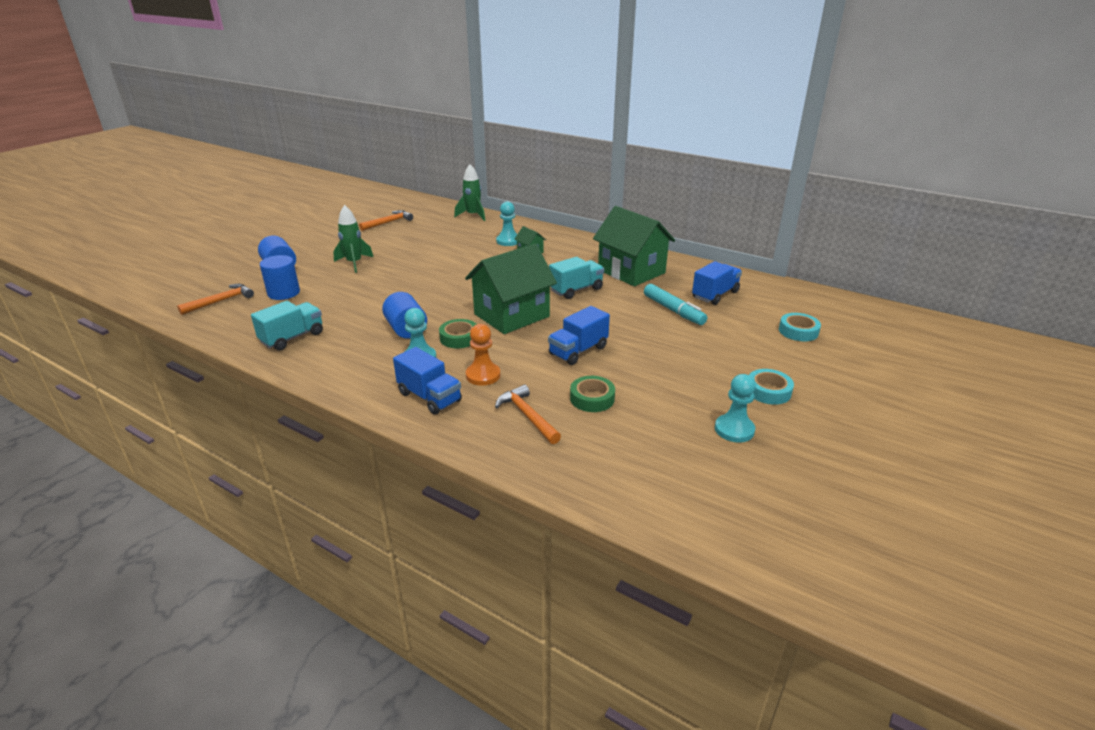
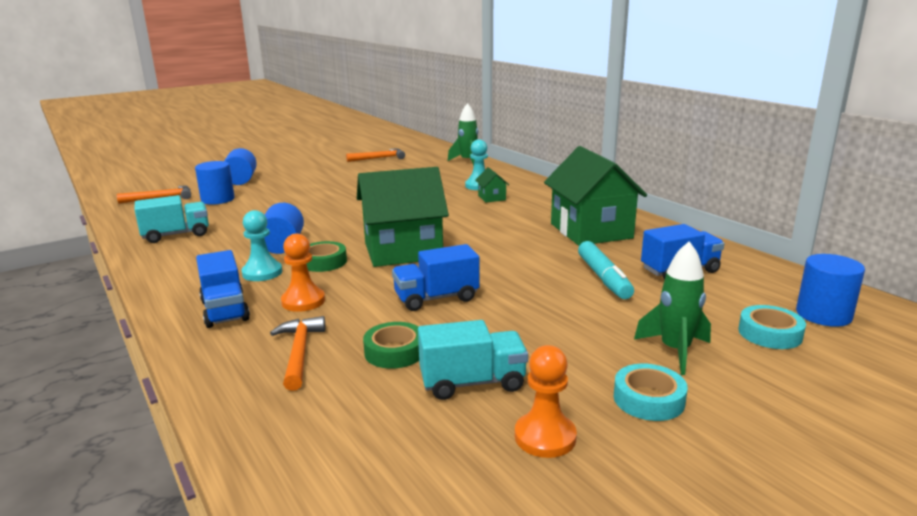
camera: 25 degrees right, 10 degrees down
(354, 263) = (307, 185): green rocket -> green rocket (675, 351)
(576, 290) = (503, 238): turquoise truck -> turquoise truck (472, 383)
(734, 430) = (545, 437): turquoise pawn -> orange pawn
(816, 311) = (823, 315): none -> blue cylinder

